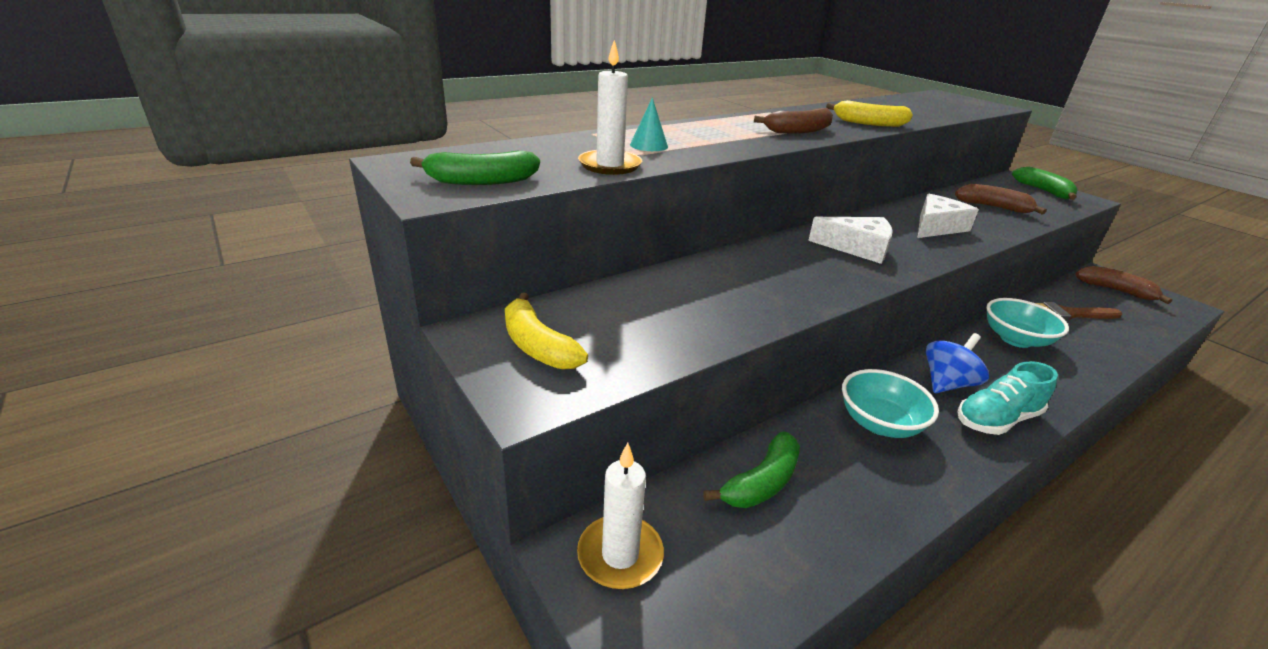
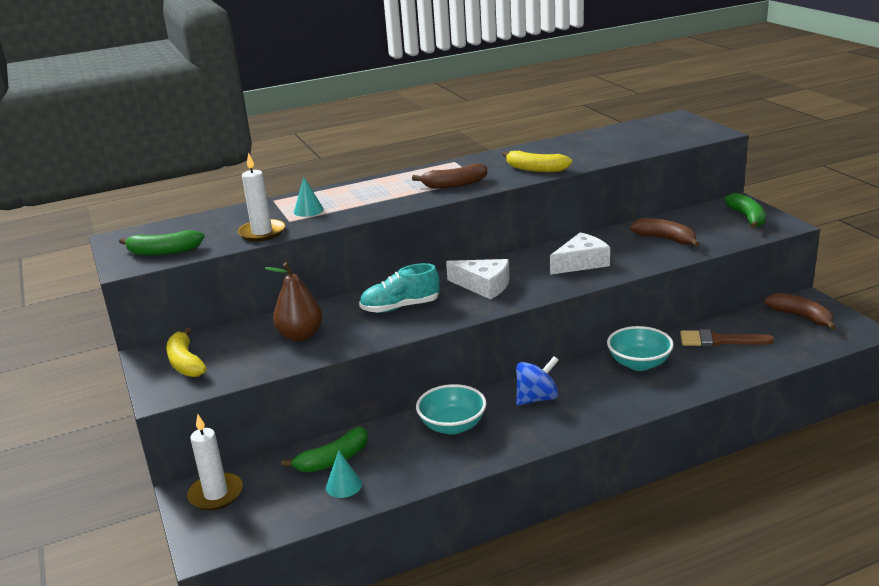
camera: 15 degrees right, 5 degrees down
(682, 306) = (300, 336): none -> brown pear
(804, 527) = (343, 485): none -> turquoise cone
(996, 419) = (553, 425): turquoise shoe -> turquoise shoe (400, 307)

